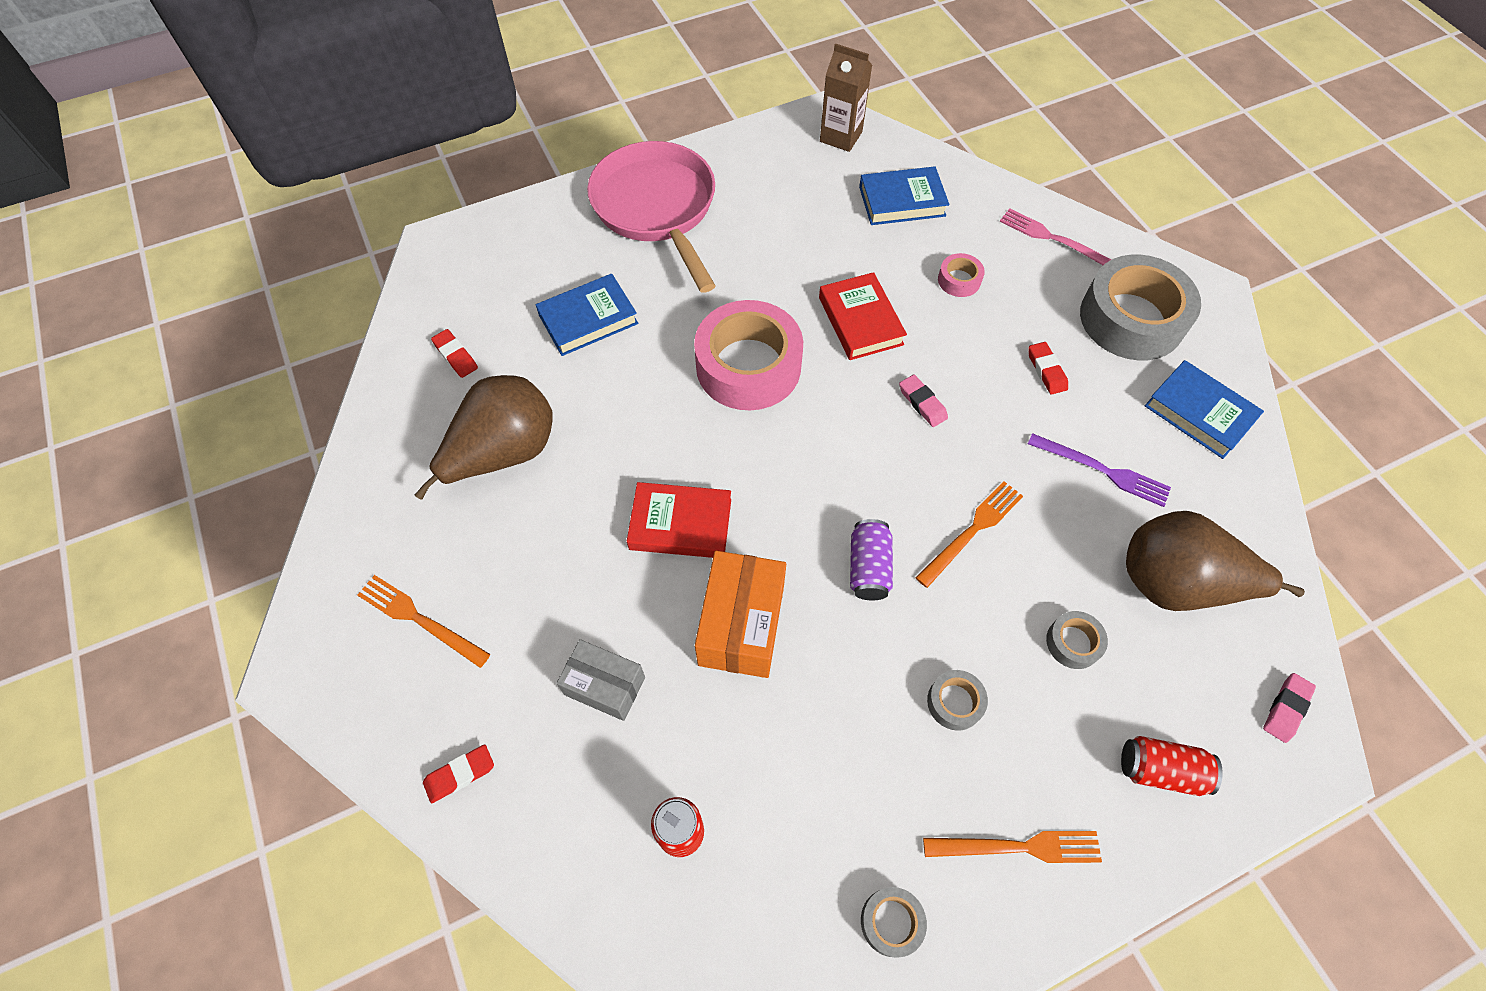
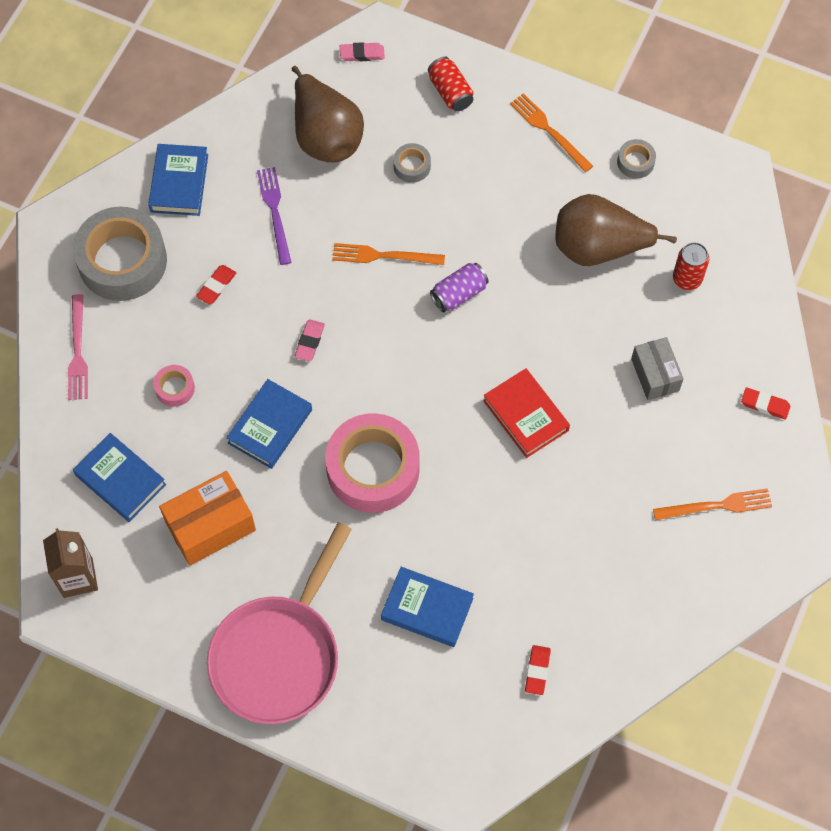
camera: 130 degrees left, 5 degrees up
(420, 620) = (716, 506): orange fork -> orange fork turned 90 degrees counterclockwise
(504, 453) = (576, 563): brown pear -> brown pear (598, 248)
(741, 625) = (556, 333): orange box -> orange box (210, 526)
(860, 321) = (270, 426): red book -> blue book
(955, 702) = (500, 201): grey tape -> none

